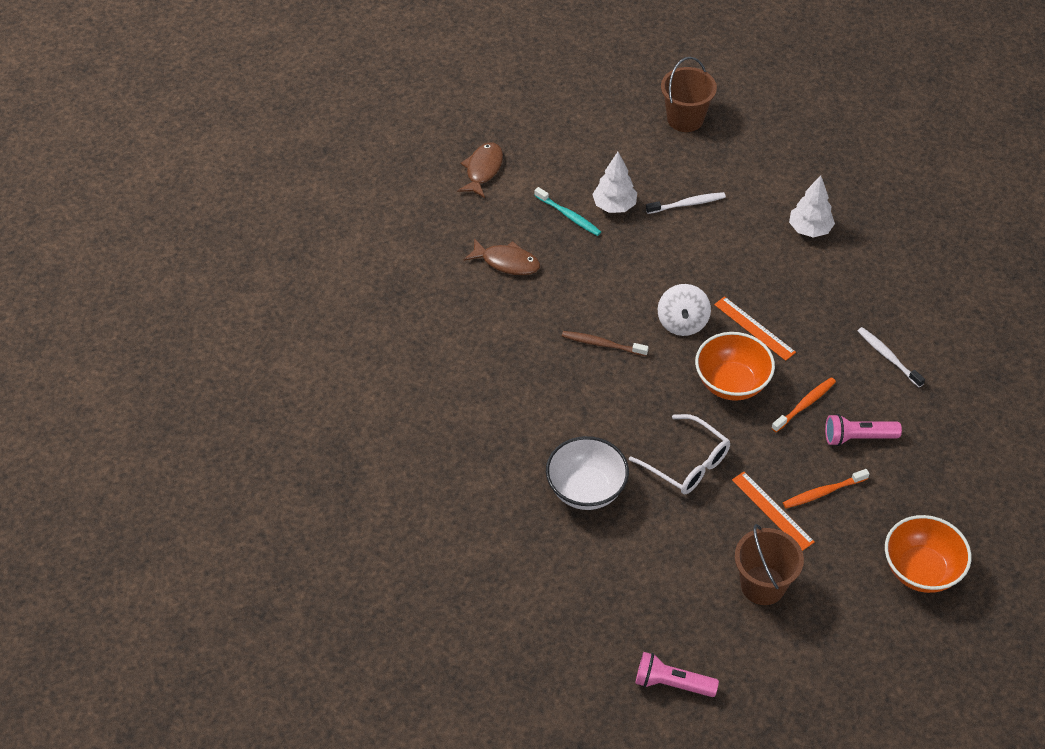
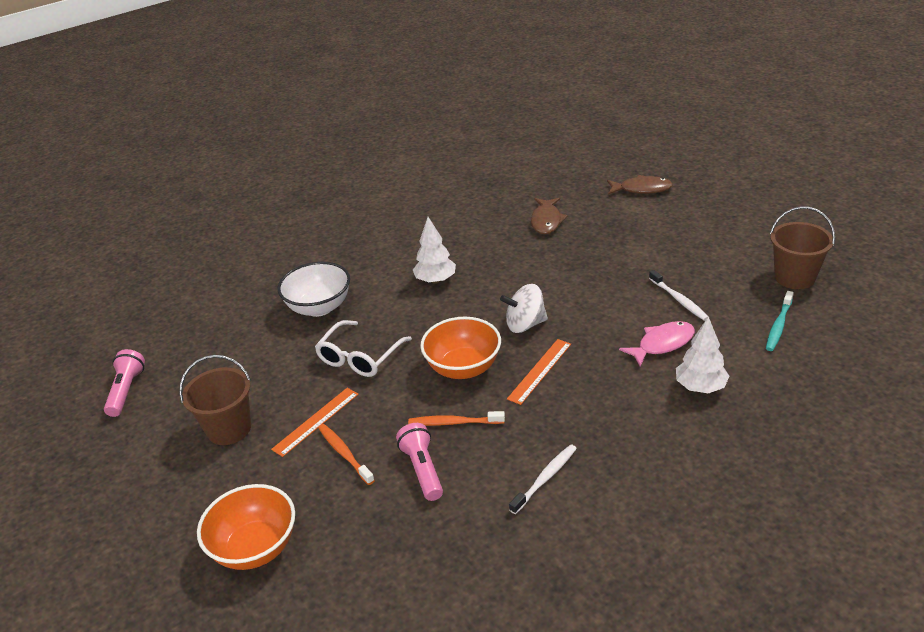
camera: 80 degrees right, 15 degrees down
(569, 216) = (618, 239): turquoise toothbrush -> turquoise toothbrush (778, 326)
(602, 344) = (479, 285): brown toothbrush -> none
(614, 206) = (647, 260): white tree -> white tree (435, 280)
(746, 235) = (662, 344): none -> pink fish
(805, 404) = (454, 422): orange toothbrush -> orange toothbrush turned 150 degrees clockwise

